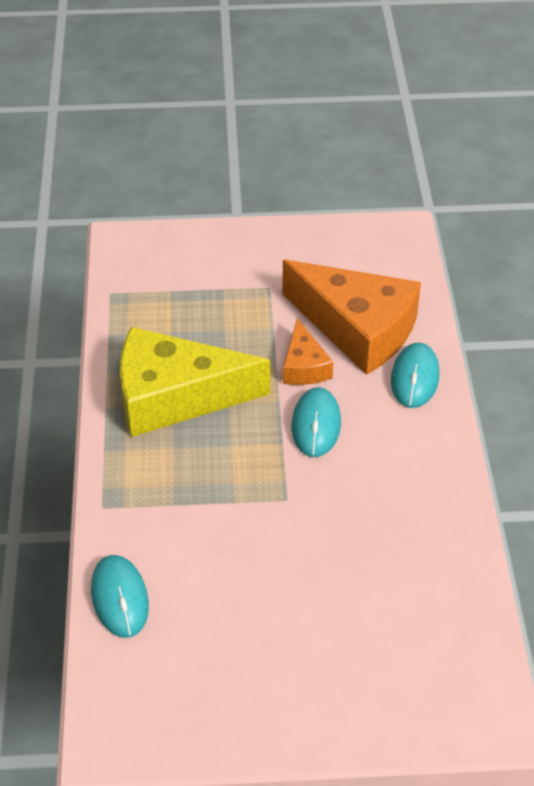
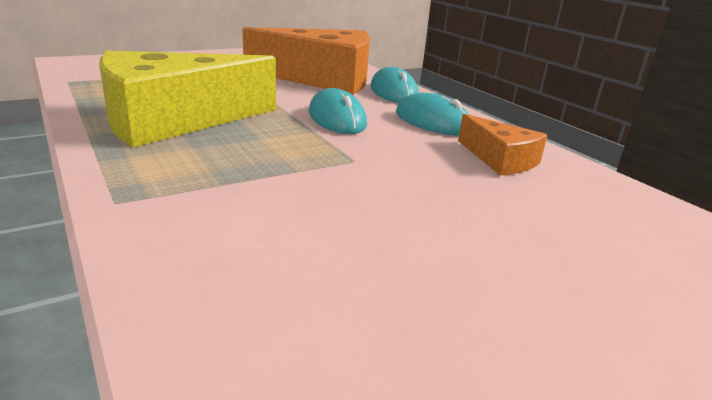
camera: 30 degrees left, 20 degrees down
(120, 598) = (191, 285): turquoise mouse -> turquoise mouse (432, 122)
(304, 366) = (294, 95): orange cheese -> orange cheese (500, 159)

